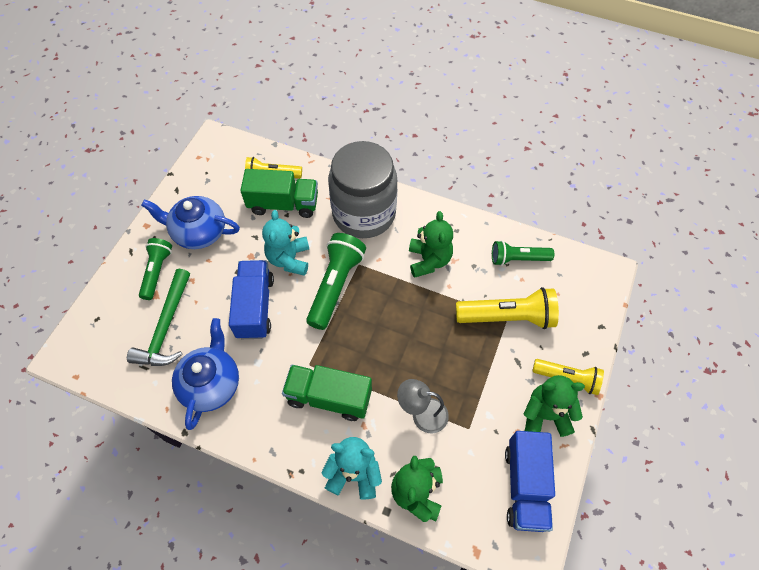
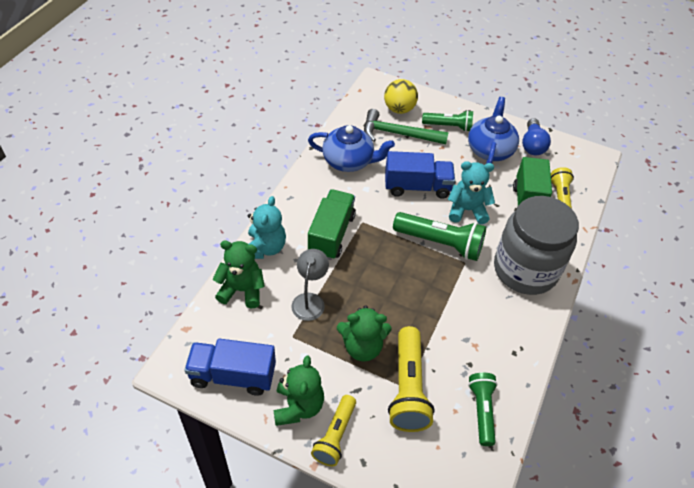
camera: 90 degrees right, 10 degrees down
(120, 326) = (399, 109): none -> yellow ball
(193, 192) = (532, 145): none -> blue light bulb
(429, 260) = (473, 322): green teddy bear -> green teddy bear (362, 347)

